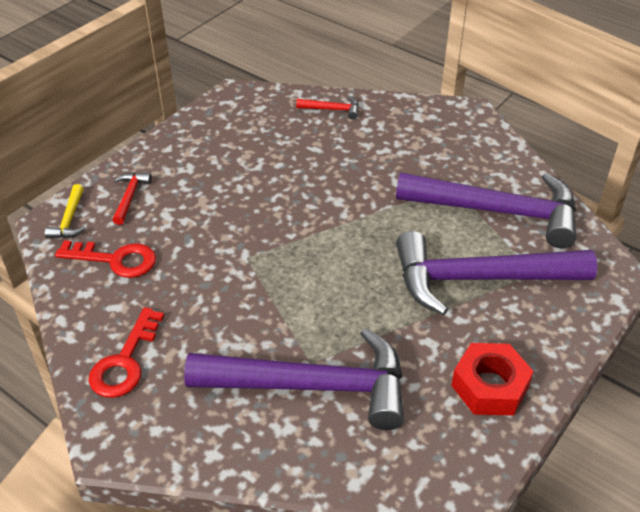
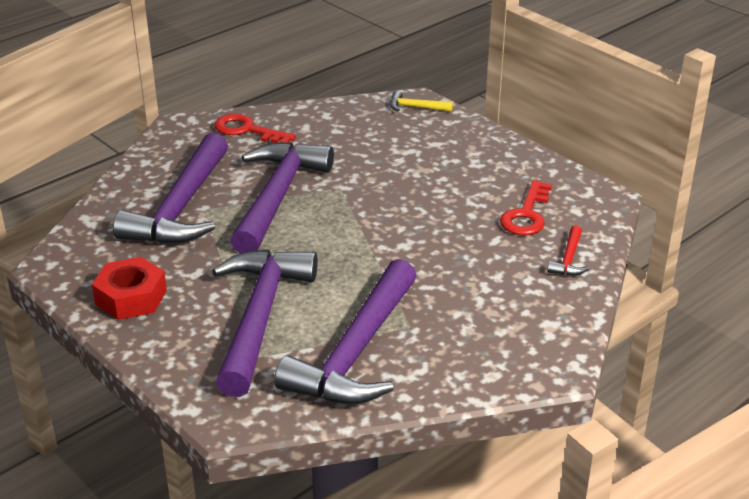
camera: 100 degrees right, 10 degrees down
(115, 260) = (359, 127): red key -> red key (526, 214)
(130, 197) = (439, 134): red hammer -> none
(273, 304) = (277, 196): none -> purple hammer

